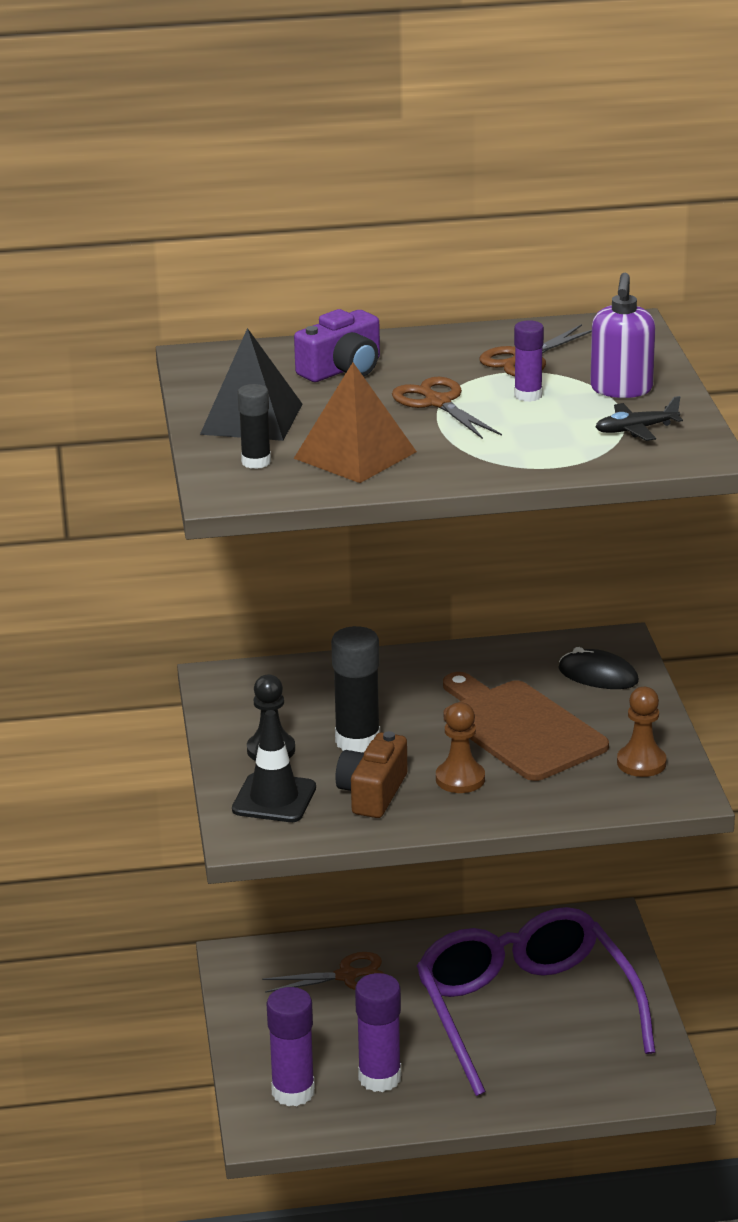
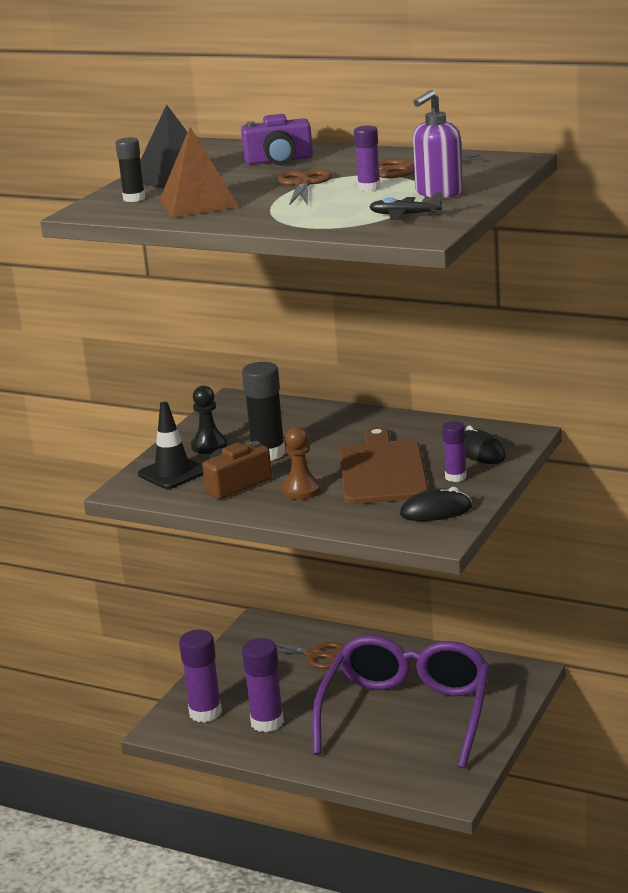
camera: 35 degrees right, 5 degrees down
(610, 715) = (455, 477): none -> purple glue stick
(641, 763) = (436, 511): brown pawn -> black mouse

